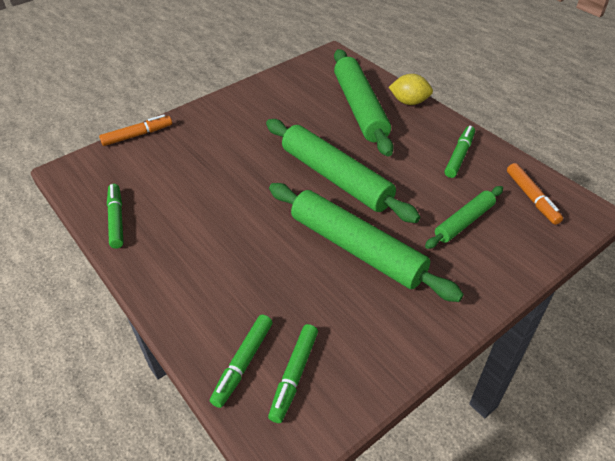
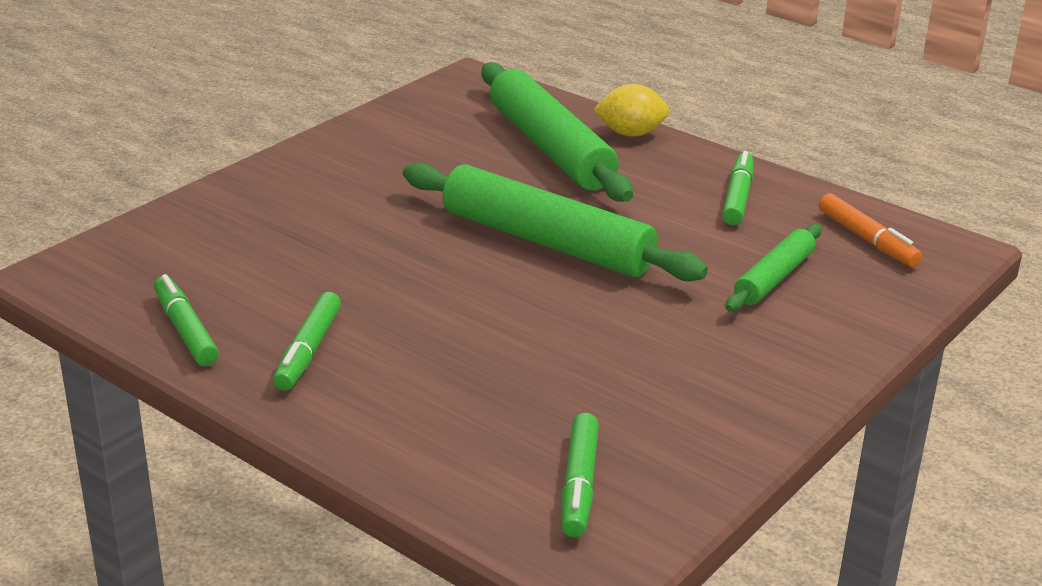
camera: 15 degrees left, 15 degrees down
(137, 135) = (165, 214): orange marker -> none
(243, 363) = (491, 481): green marker -> green marker (308, 351)
(357, 248) = (617, 326): green rolling pin -> none

